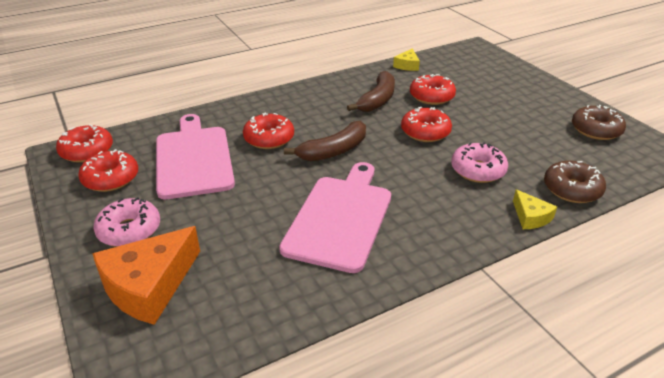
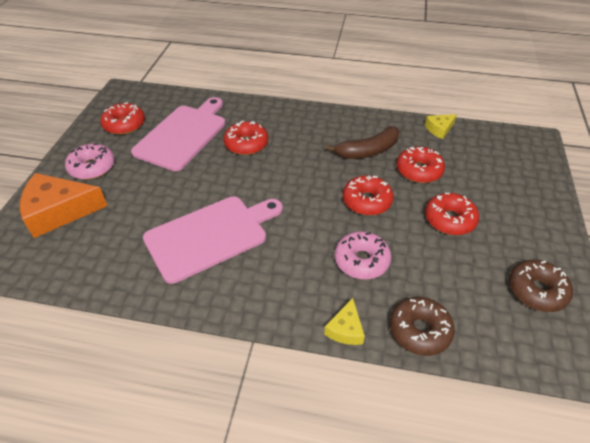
camera: 40 degrees right, 10 degrees up
(87, 151) = (135, 97): red donut -> red donut (449, 220)
(334, 151) = (276, 179): brown banana -> none

